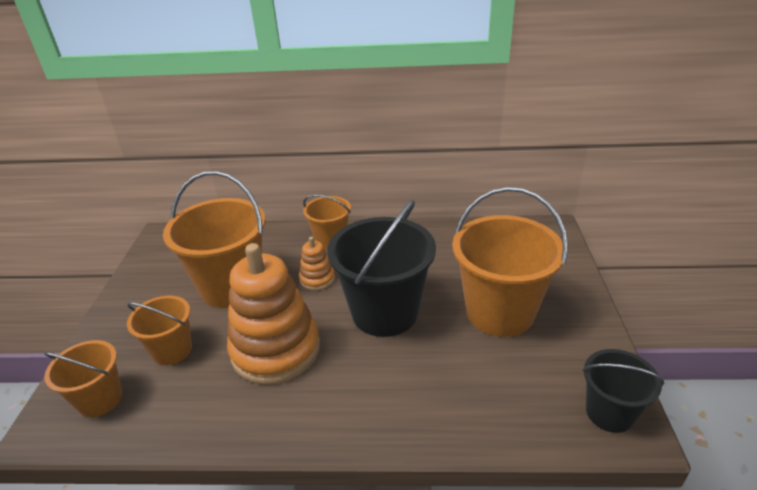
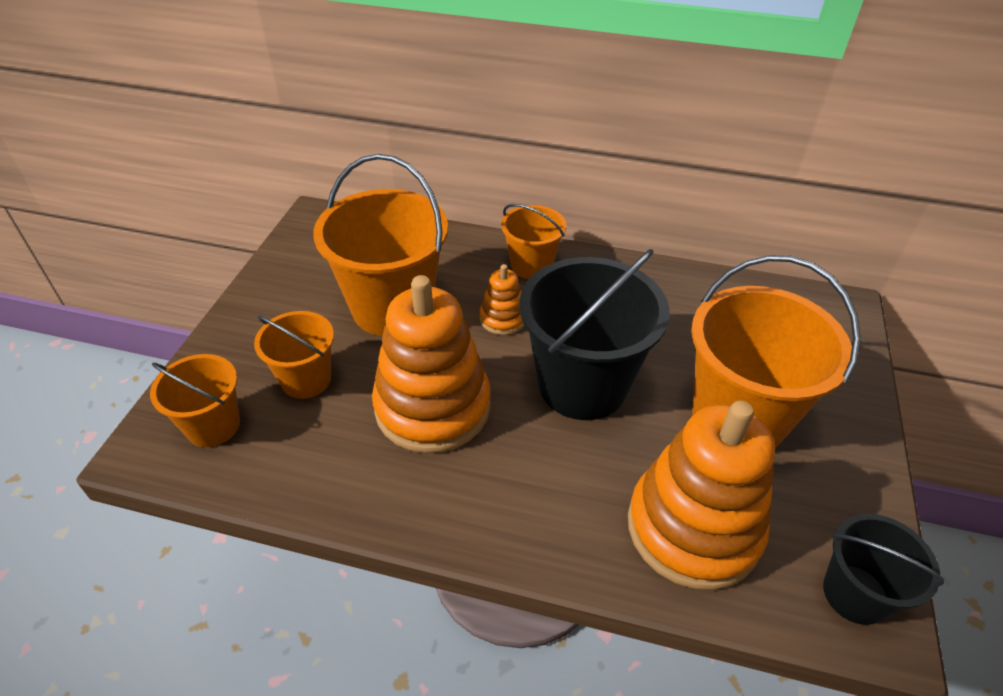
camera: 10 degrees right, 10 degrees up
(486, 393) = (693, 528): none -> orange stacking toy

